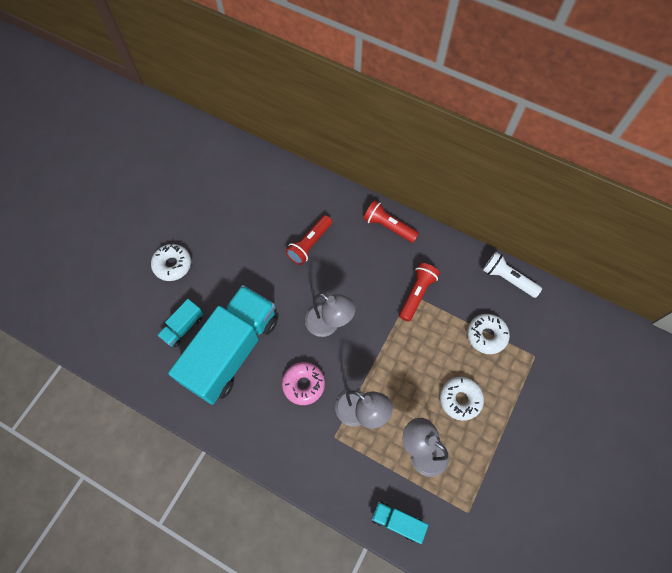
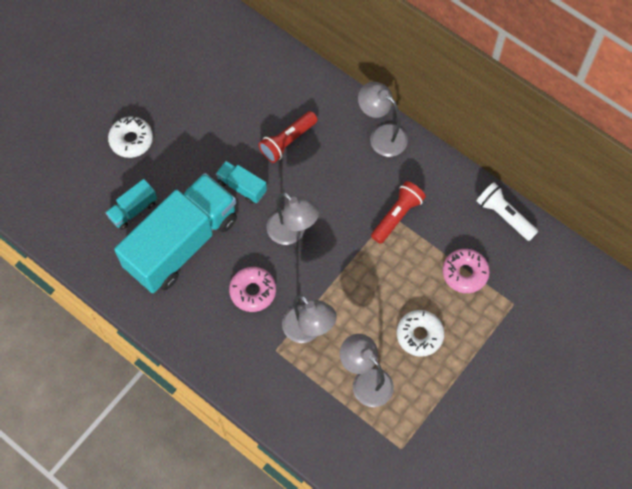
camera: 10 degrees right, 0 degrees up
(388, 226) = (381, 135): red flashlight -> grey lamp
(397, 522) = (325, 444): turquoise truck -> turquoise truck (242, 187)
(486, 335) = (465, 273): white donut -> pink donut

